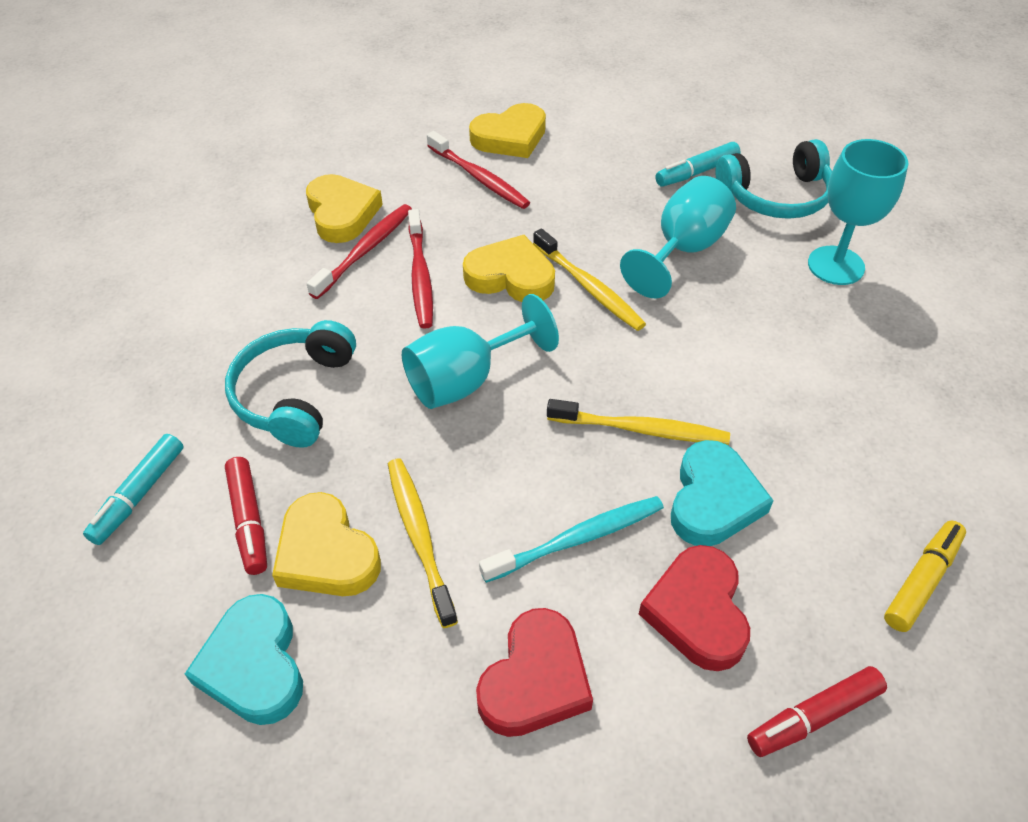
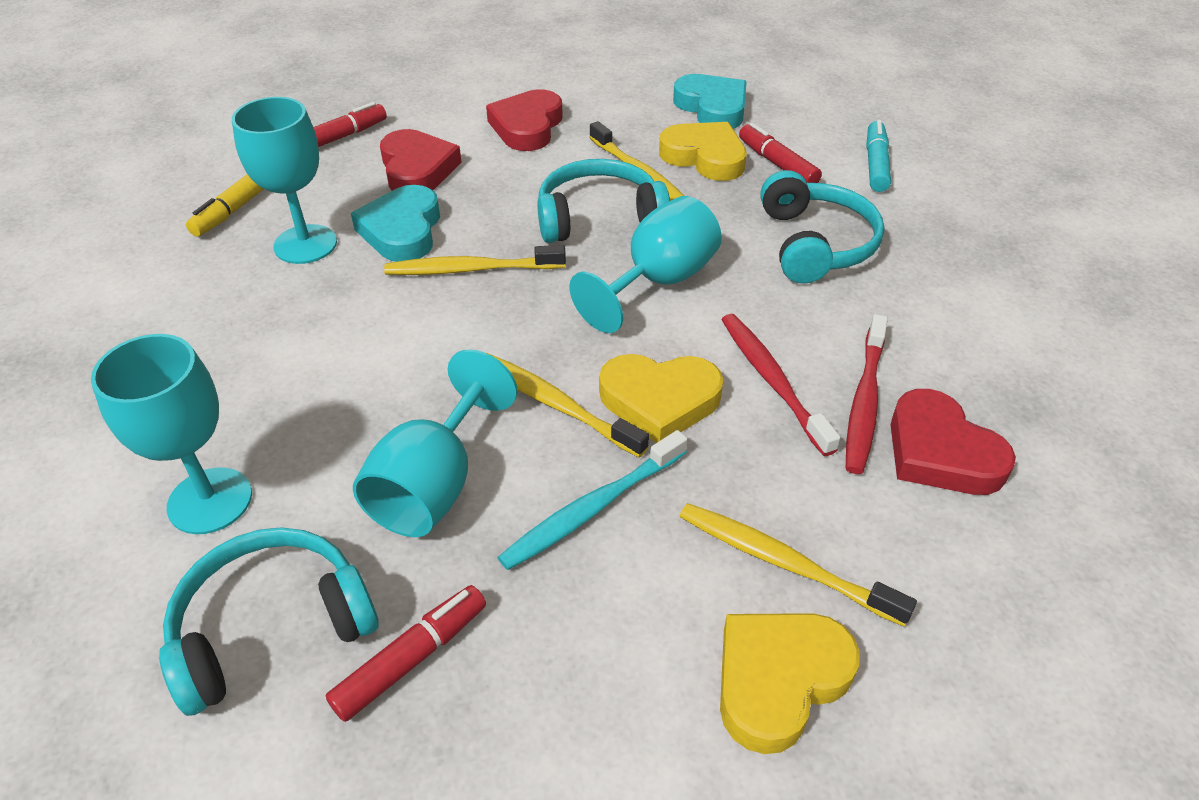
camera: 165 degrees right, 5 degrees down
(342, 213) = (940, 452): yellow heart -> red heart
(479, 178) = (784, 563): red toothbrush -> yellow toothbrush
(493, 475) = (599, 217): none -> turquoise headphones
(577, 539) = (515, 191): turquoise toothbrush -> turquoise toothbrush (592, 509)
(696, 172) = (412, 658): turquoise marker -> red marker
(820, 500) = (305, 244): none -> turquoise goblet

